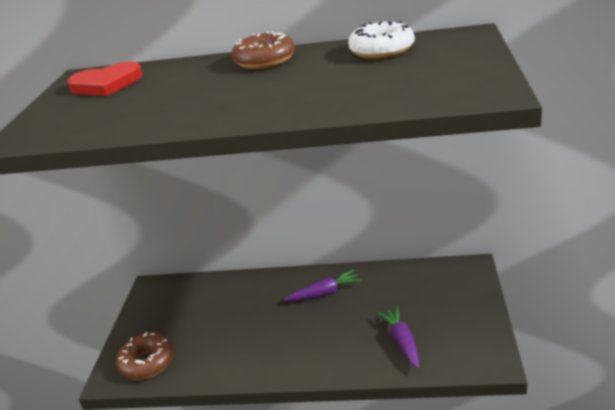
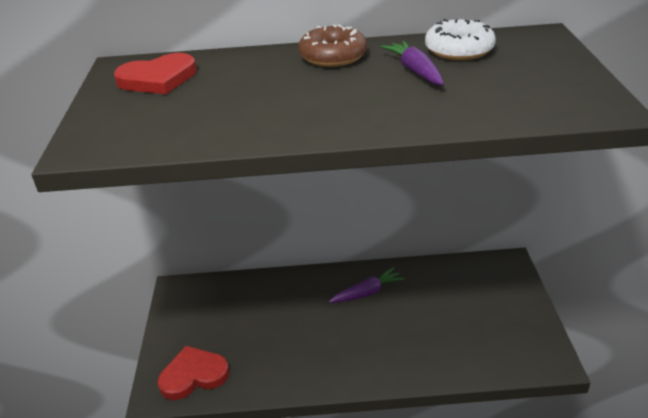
camera: 10 degrees left, 5 degrees up
(147, 362) = (193, 375): brown donut -> red heart
(402, 341) = (459, 343): purple carrot -> purple carrot (415, 71)

